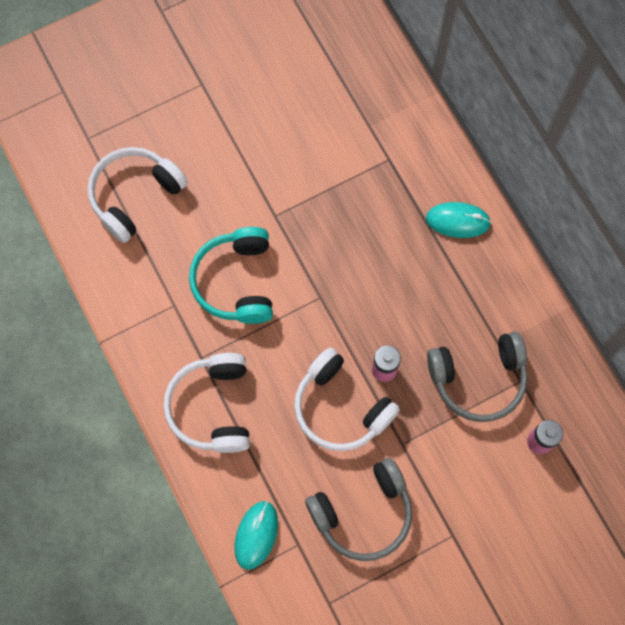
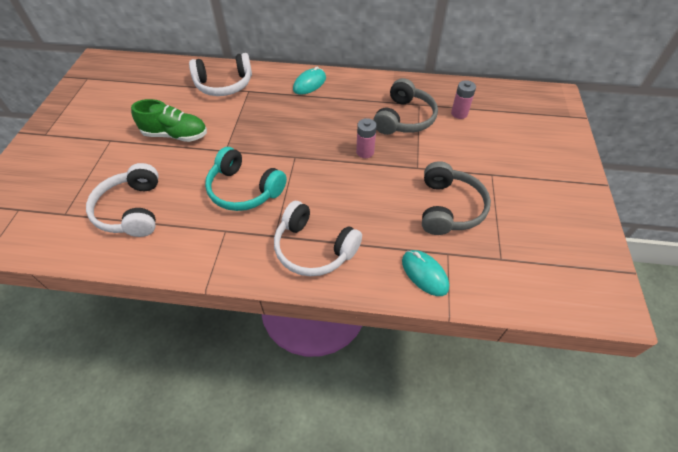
camera: 55 degrees left, 20 degrees down
(258, 144) = (175, 135): none -> green shoe
(340, 407) = (371, 183): white headphones -> white headphones (224, 84)

